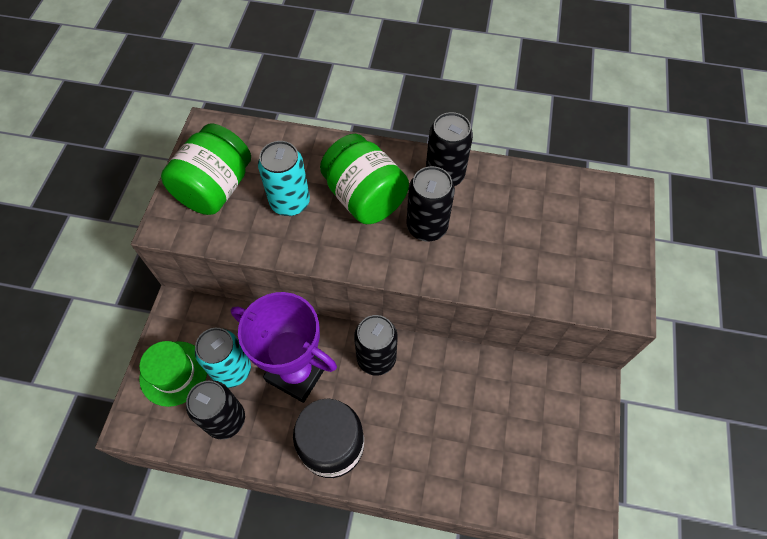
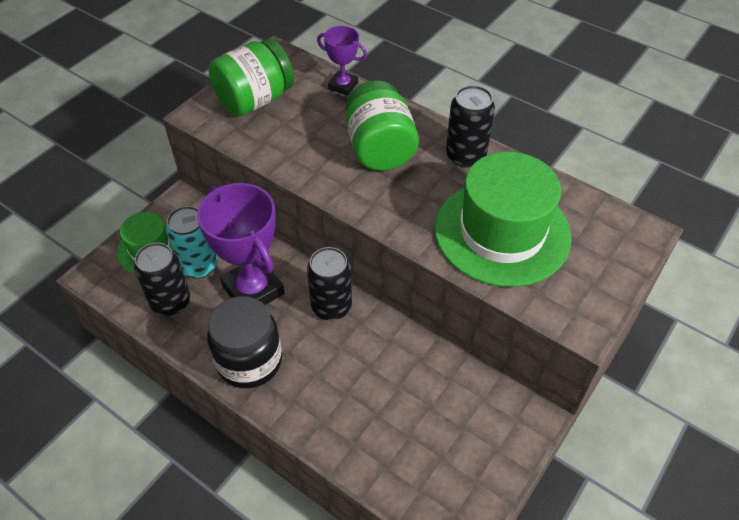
camera: 25 degrees right, 10 degrees down
(290, 202) = (311, 131): turquoise can -> none
(293, 141) = (343, 86): none -> purple trophy
(427, 227) = (423, 191): black can -> none
(515, 242) = (502, 232): none -> green hat

